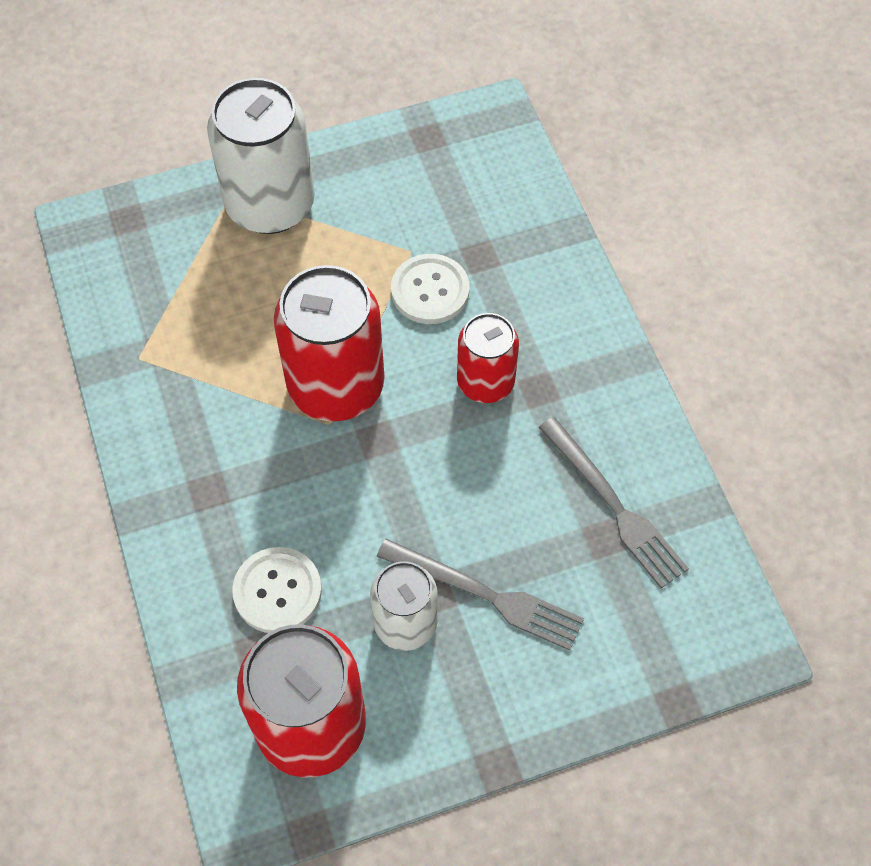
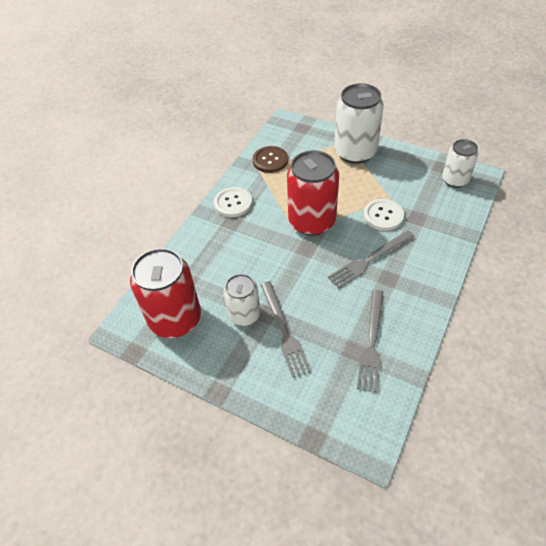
camera: 50 degrees right, 10 degrees down
(143, 326) = (270, 160): none -> brown button
(277, 591) = (216, 269): white button -> white button (233, 203)
(469, 148) = (455, 180): none -> white can
(485, 382) = (369, 260): red can -> grey fork

